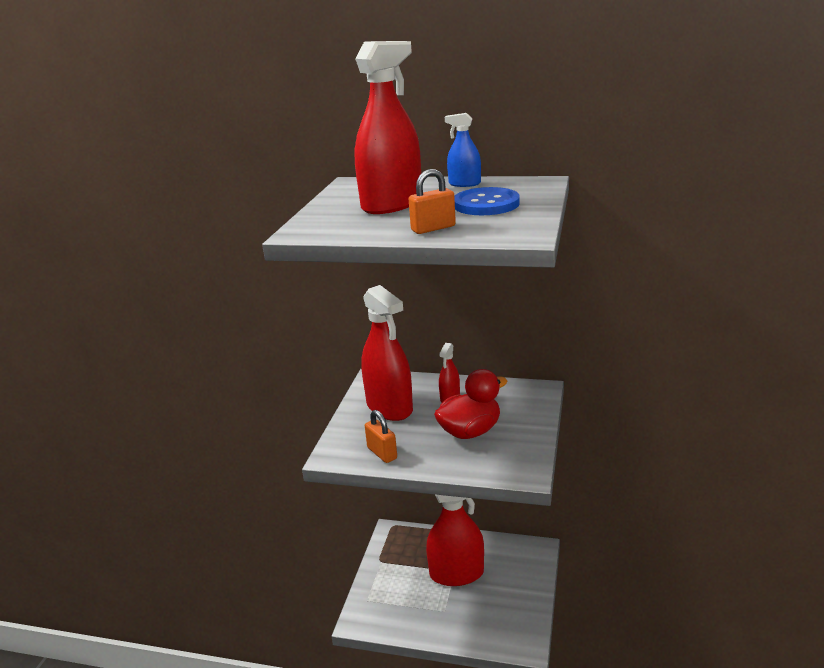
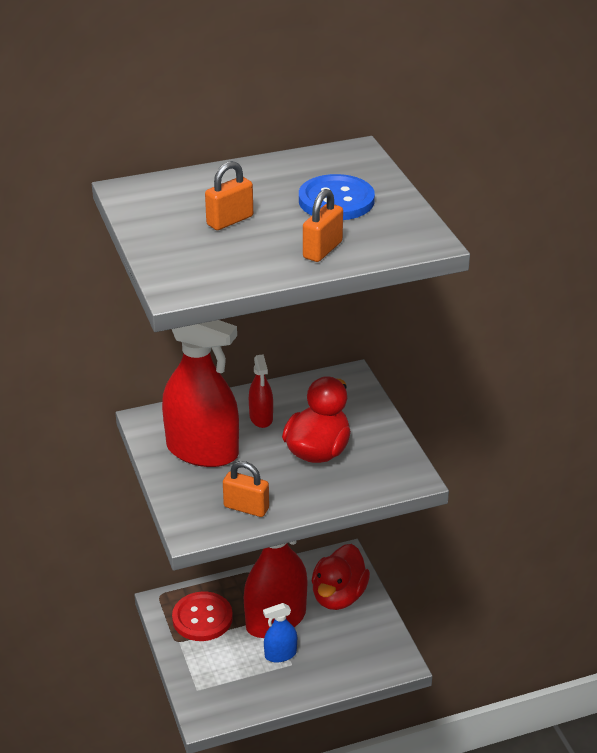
camera: 35 degrees left, 10 degrees up
(392, 204) = (230, 220): red spray bottle -> orange padlock
(408, 552) = (202, 618): none -> red button
(464, 184) = (274, 170): blue spray bottle -> blue spray bottle (280, 654)
(514, 575) = (338, 596): none -> red duck

